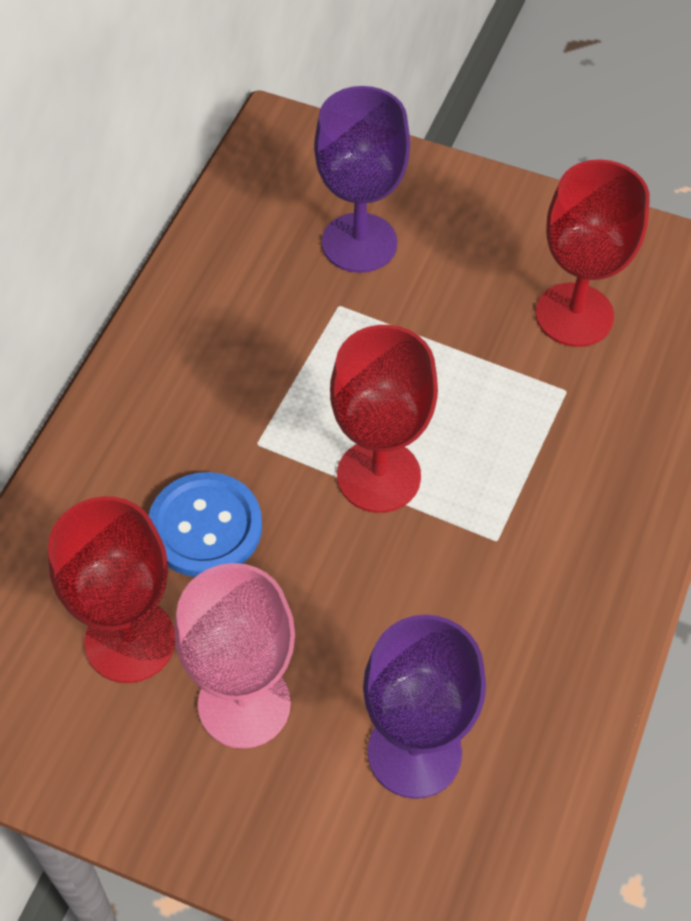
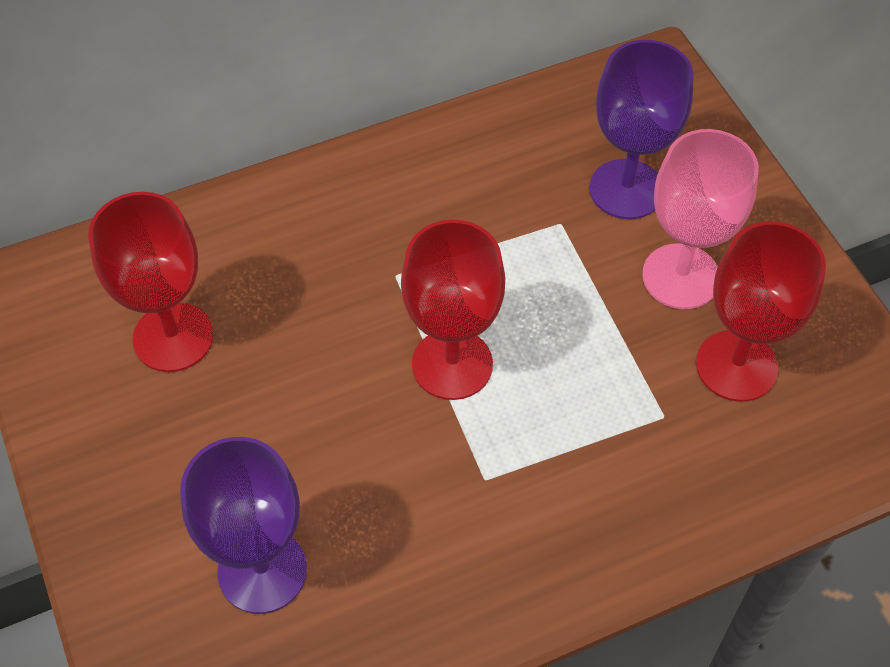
camera: 45 degrees right, 0 degrees up
(205, 527) = (299, 303): blue button -> none
(244, 704) = (194, 439): pink goblet -> pink goblet (681, 276)

